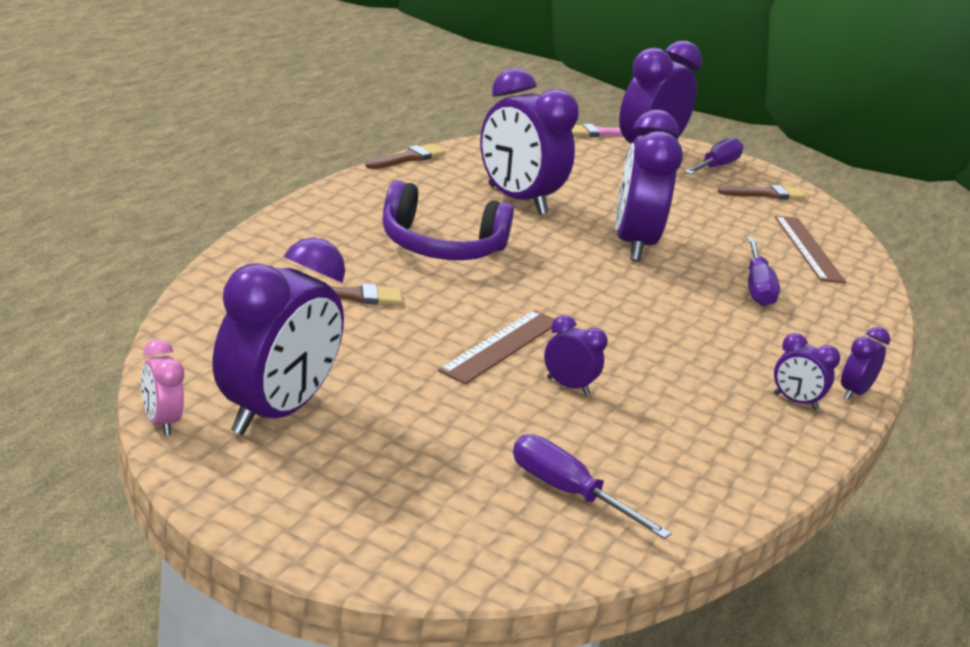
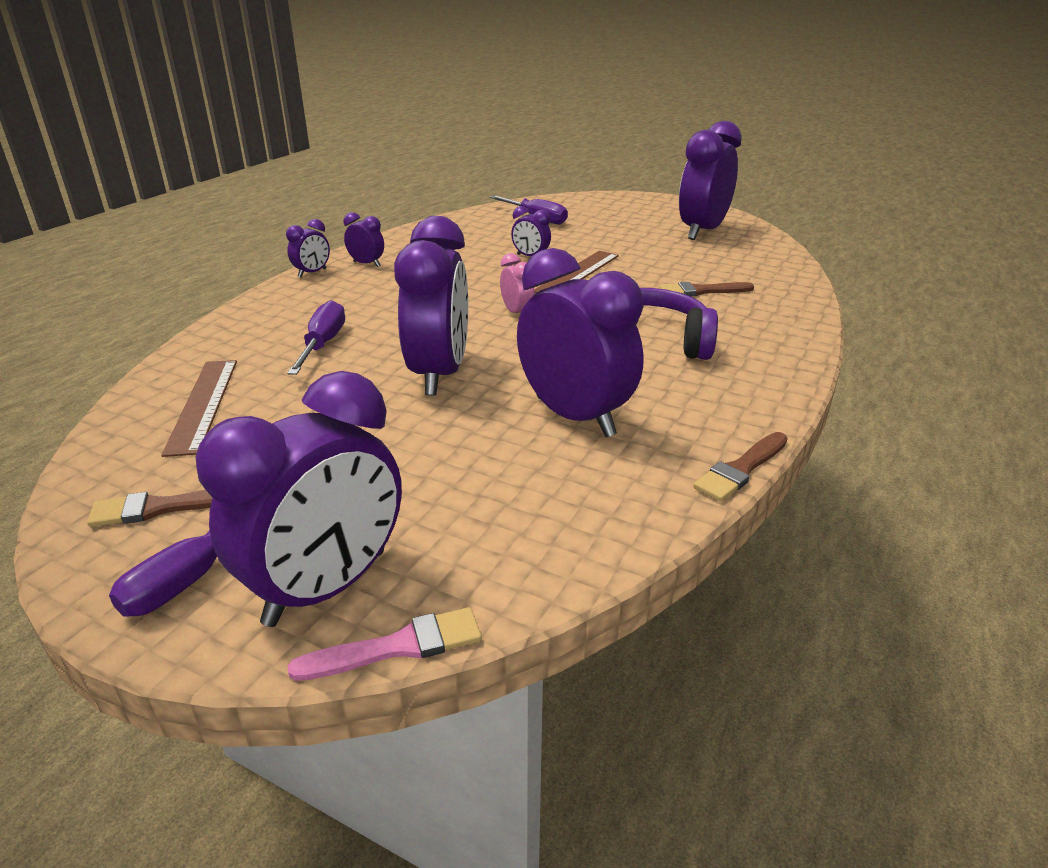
camera: 175 degrees left, 5 degrees up
(160, 422) = (755, 224): pink clock -> pink clock (517, 313)

